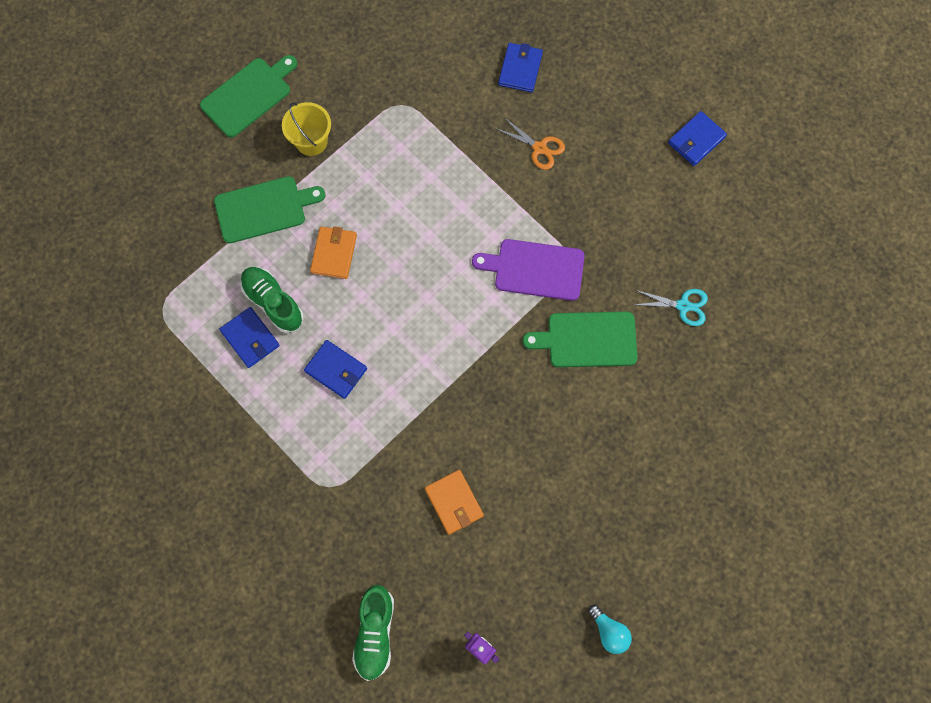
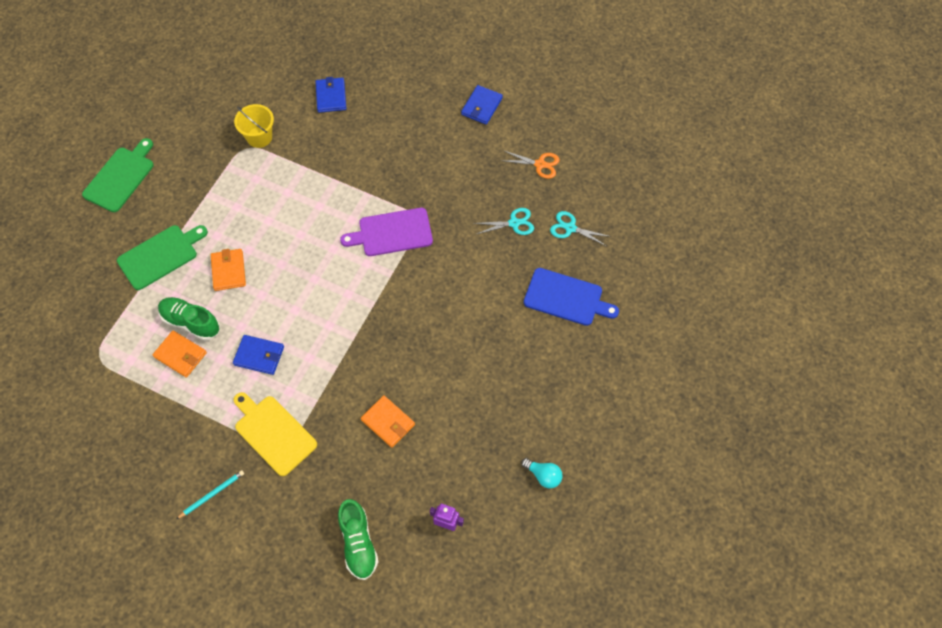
camera: 20 degrees left, 10 degrees down
(234, 516) = (212, 494): none -> turquoise pencil
(250, 338) = (180, 355): blue wallet -> orange wallet
(311, 141) = (183, 195): yellow bucket -> yellow bucket (259, 137)
(323, 468) = (273, 433): none -> yellow cutting board
(539, 148) = (365, 147): orange scissors -> orange scissors (540, 164)
(587, 339) = (450, 269): green cutting board -> none
(712, 423) = (566, 298): none -> blue cutting board
(748, 335) = (570, 228): none -> turquoise scissors

